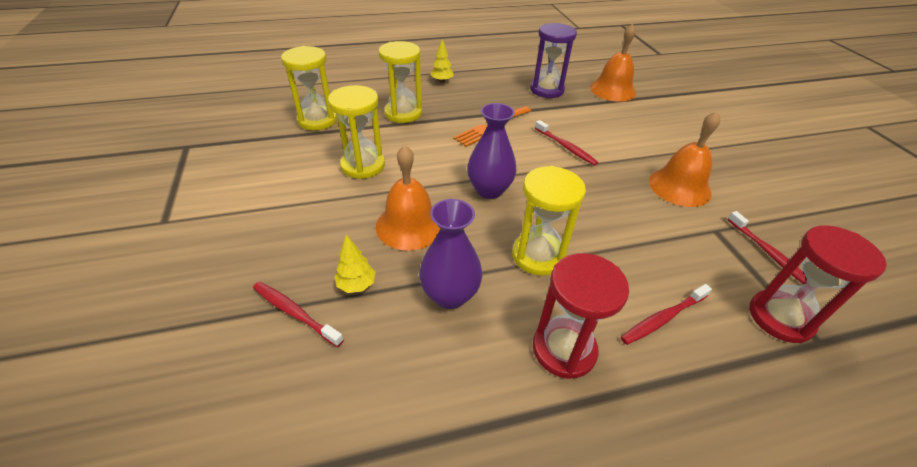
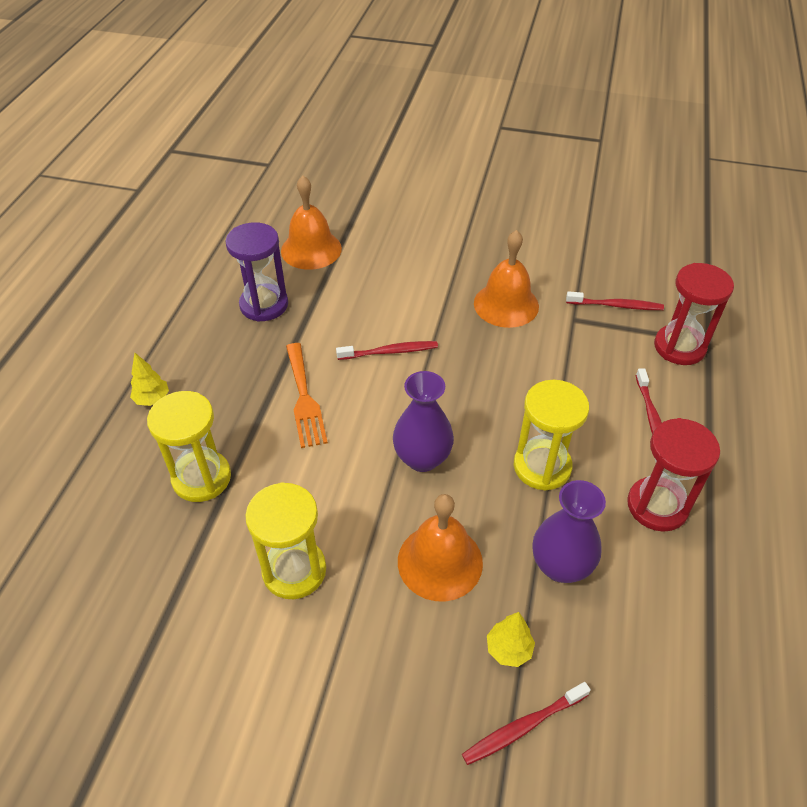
camera: 60 degrees left, 5 degrees up
(317, 120) = (138, 593): yellow hourglass -> none

